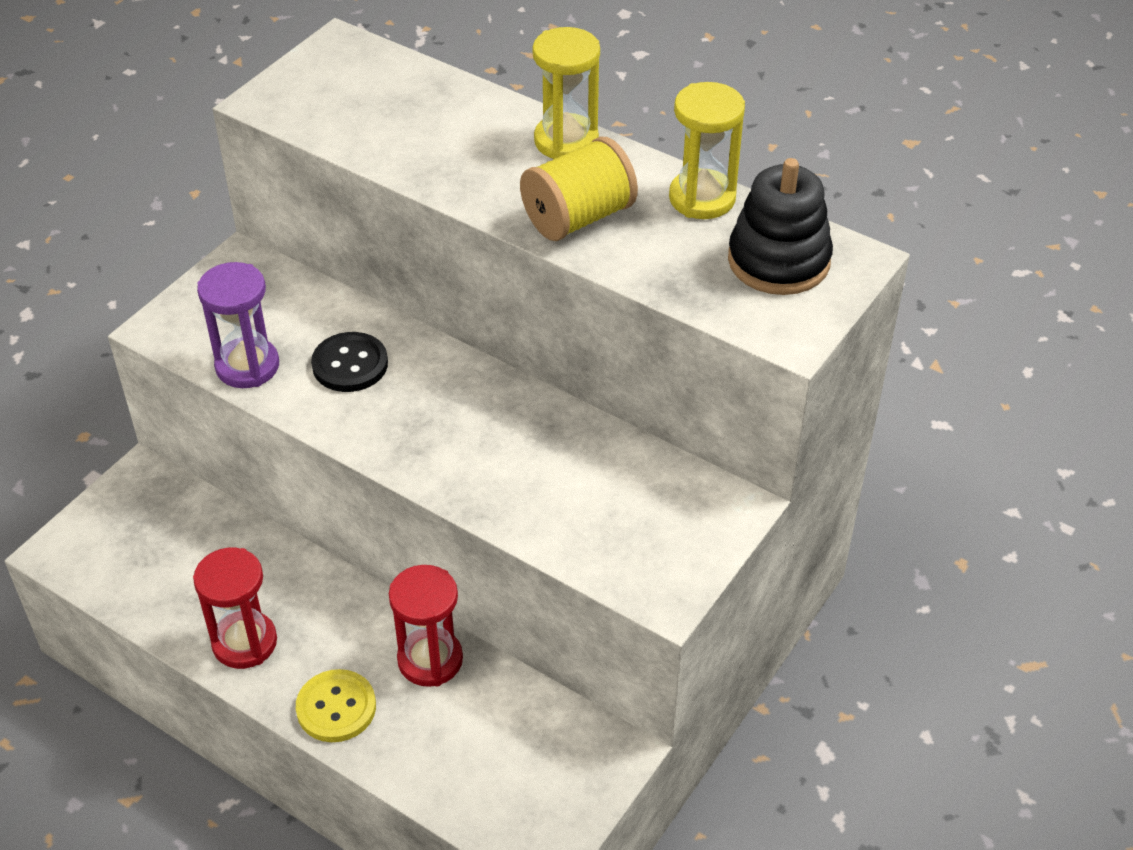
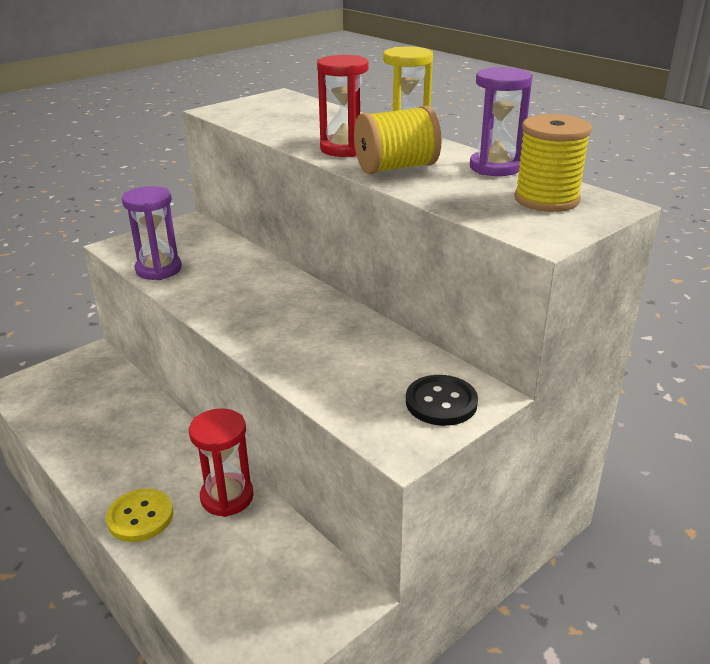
camera: 15 degrees right, 15 degrees down
(244, 642) = (100, 461): red hourglass -> red hourglass (344, 149)
(350, 364) = (227, 277): black button -> black button (441, 402)
(702, 198) = (495, 167): yellow hourglass -> purple hourglass
(778, 261) = (546, 199): black stacking toy -> yellow spool

